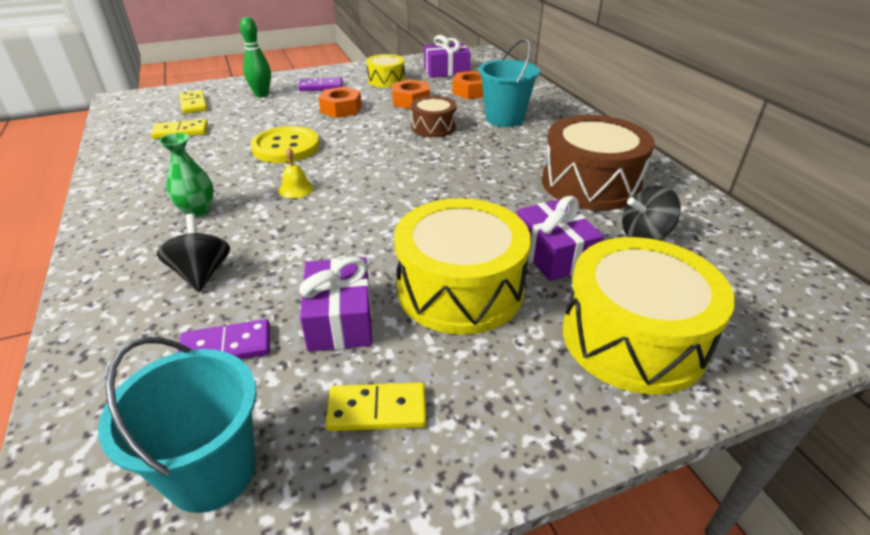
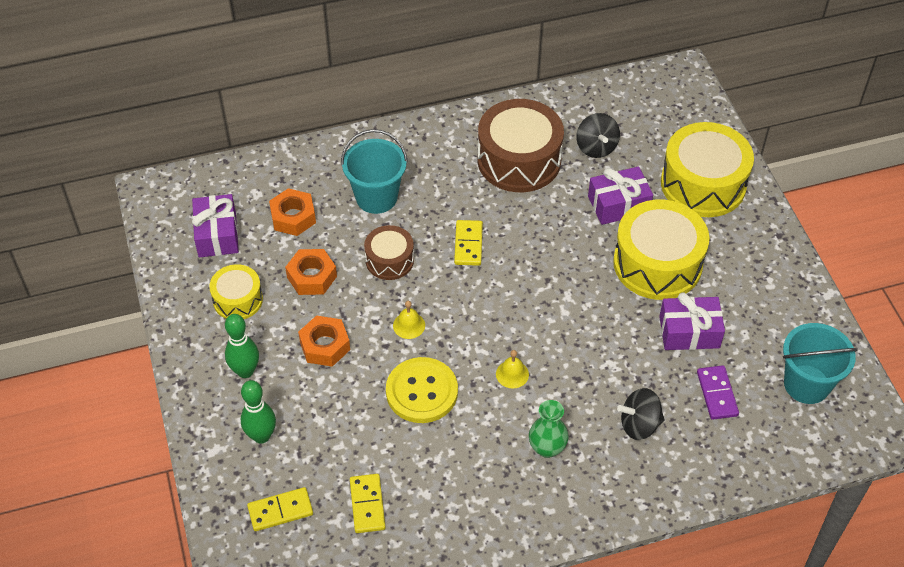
camera: 85 degrees left, 15 degrees up
(321, 86) = (245, 371): purple domino -> green bowling pin
(360, 138) = (409, 325): none -> yellow bell
(377, 409) = (763, 311): yellow domino -> yellow domino (468, 244)

